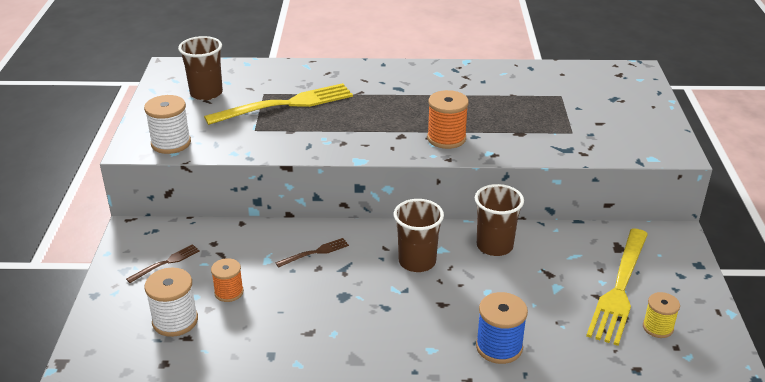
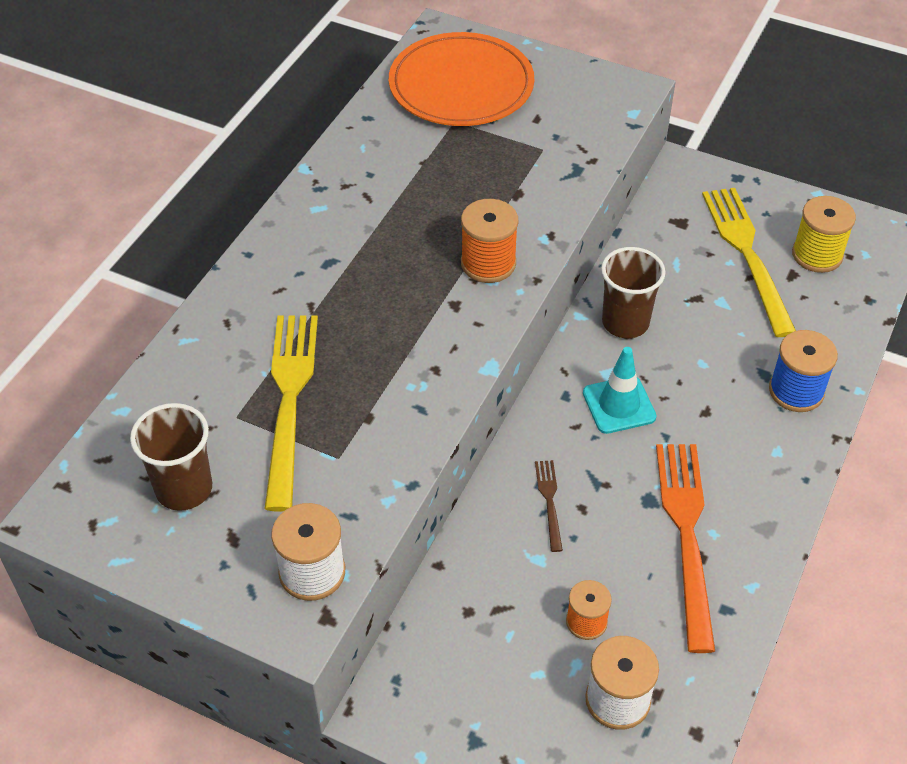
camera: 65 degrees left, 15 degrees up
(166, 263) = (485, 682): brown fork -> none
(325, 320) = (686, 534): none -> orange fork
(417, 262) = (619, 405): brown cup -> turquoise traffic cone
(597, 89) = (461, 85): none -> orange plate
(619, 288) = (747, 254): yellow fork -> yellow fork turned 150 degrees counterclockwise
(657, 327) = (817, 255): yellow spool -> yellow spool, size x1.51

